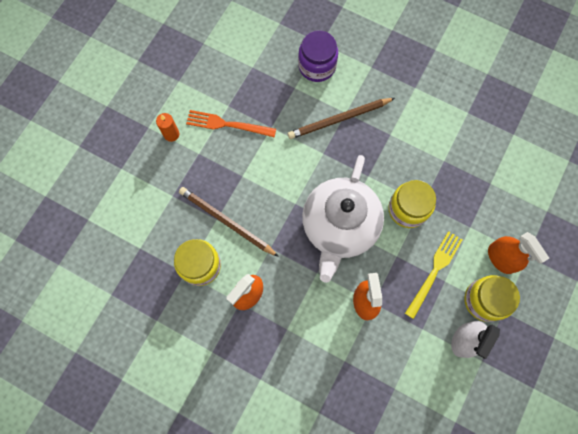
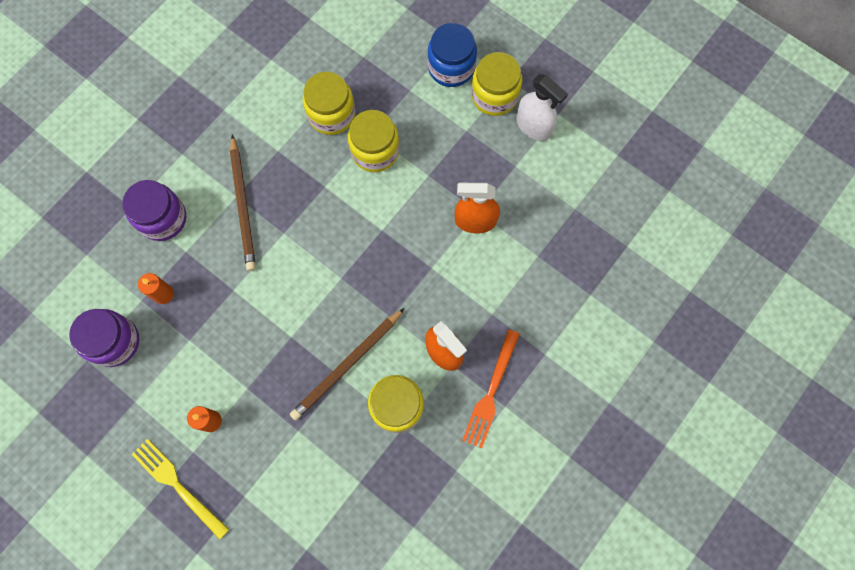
camera: 80 degrees left, 0 degrees up
(219, 57) = (115, 342): none -> purple jar
(227, 124) = (215, 345): orange fork -> orange fork (491, 392)
(259, 80) = (163, 294): none -> orange candle
(339, 226) = (380, 231): white teapot -> none
(431, 169) = (331, 114): none -> yellow jar
(434, 271) = (453, 139): yellow fork -> yellow fork (178, 485)
(501, 258) = (451, 67): orange spray bottle -> blue jar

